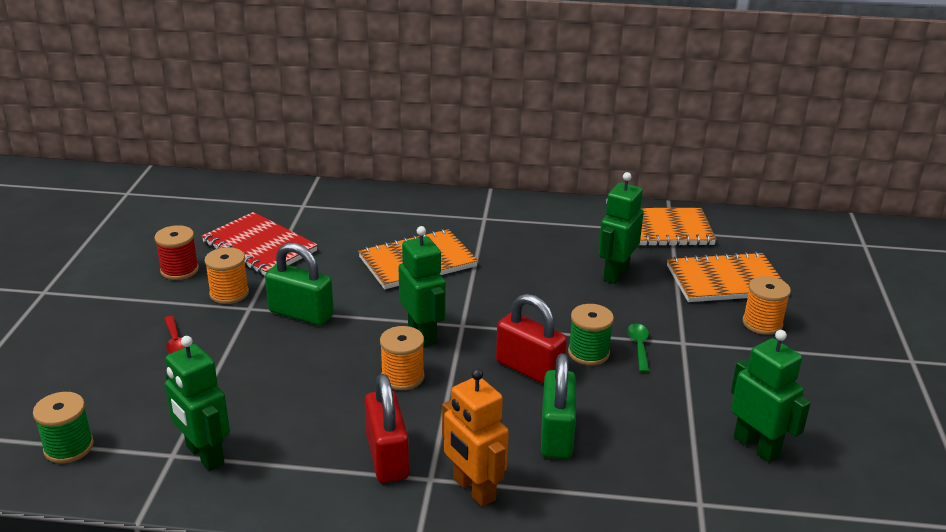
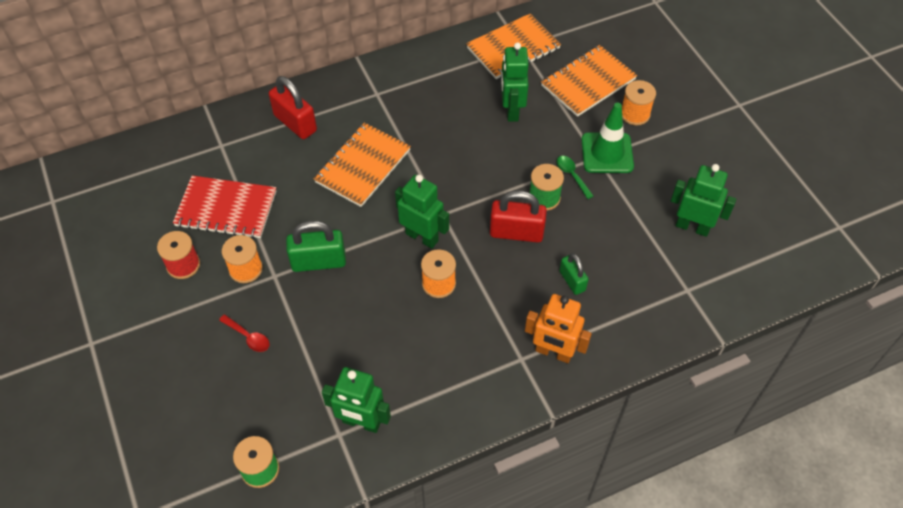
camera: 30 degrees left, 25 degrees up
(387, 457) = (482, 357): red padlock -> red padlock (295, 123)
(556, 435) = (572, 281): green padlock -> green padlock, size x0.61
(698, 343) = (607, 153): none -> green traffic cone

